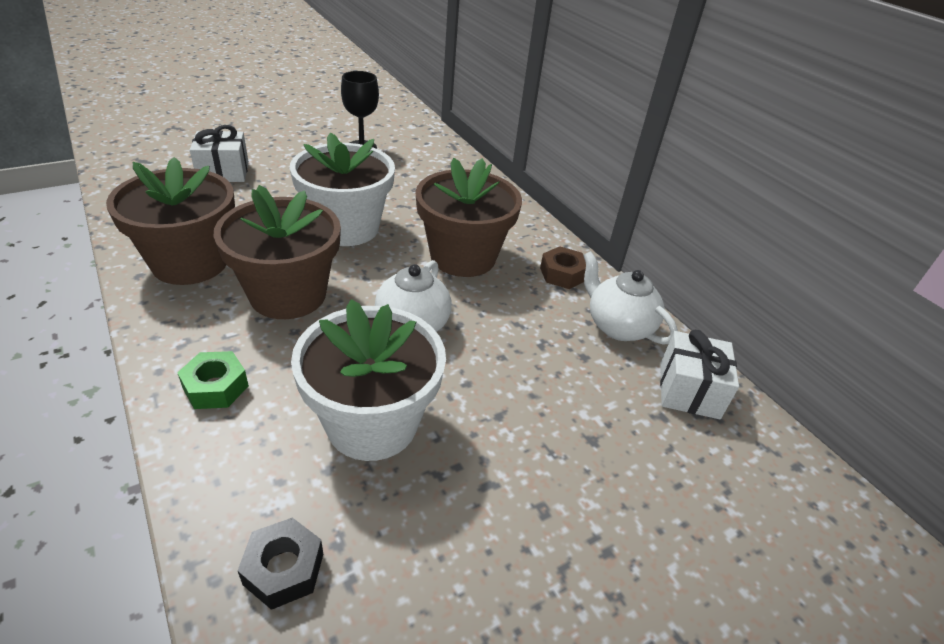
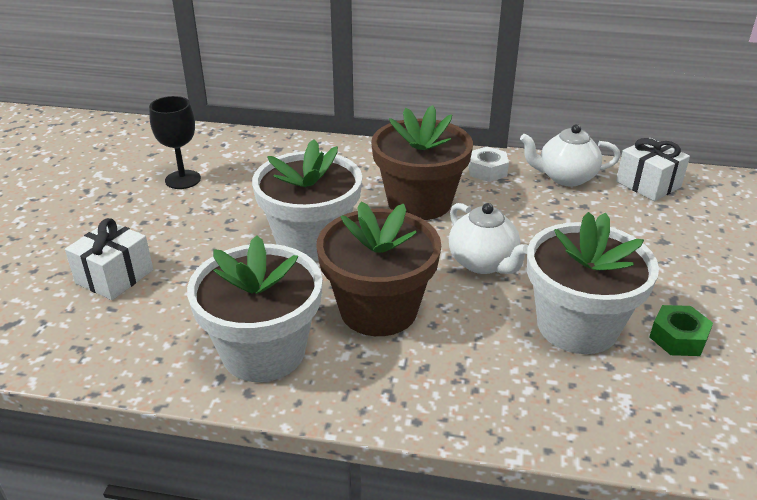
camera: 45 degrees left, 5 degrees down
(190, 263) = (263, 351): brown flower pot -> white flower pot
(216, 387) = (469, 393): green nut -> green nut (678, 338)
(284, 569) = (690, 421): black nut -> none
(562, 274) = (487, 170): brown nut -> white nut

